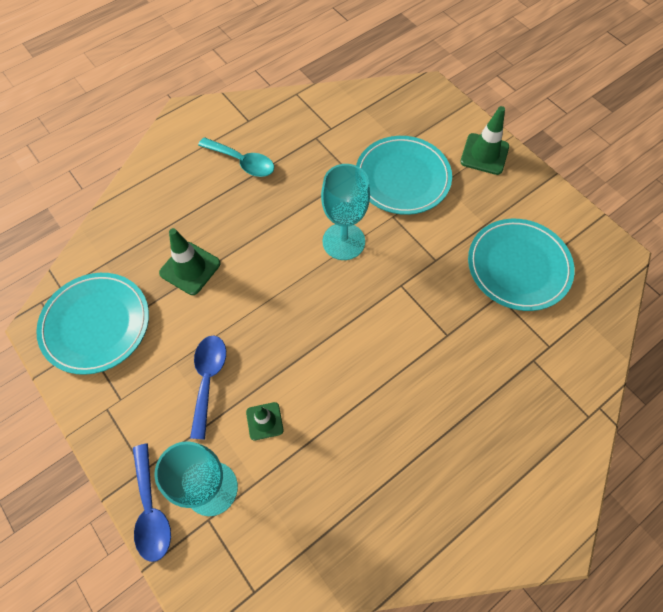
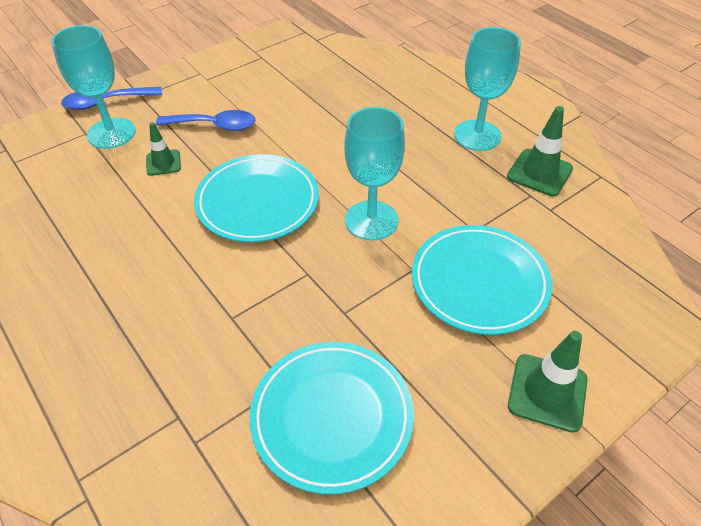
camera: 90 degrees right, 15 degrees down
(96, 324) = (280, 60): turquoise plate -> turquoise plate (257, 202)
(190, 268) = (336, 107): green traffic cone -> green traffic cone (539, 173)
(242, 162) = (477, 135): turquoise spoon -> turquoise goblet

